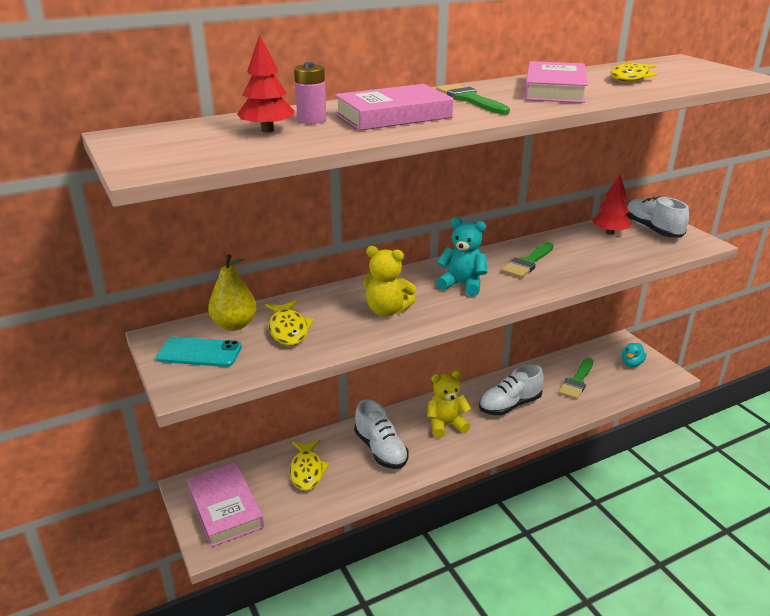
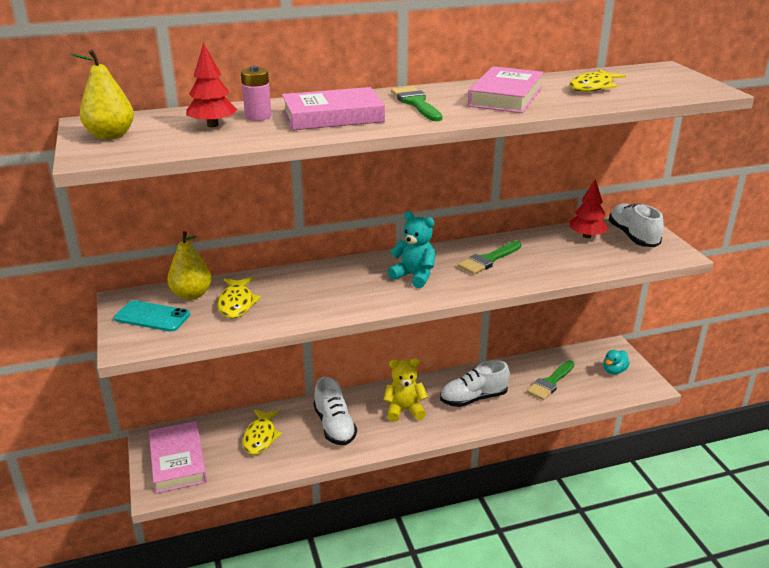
camera: 10 degrees right, 0 degrees up
(156, 147) = (110, 136): none -> yellow pear
(387, 310) = (332, 294): yellow teddy bear -> none

